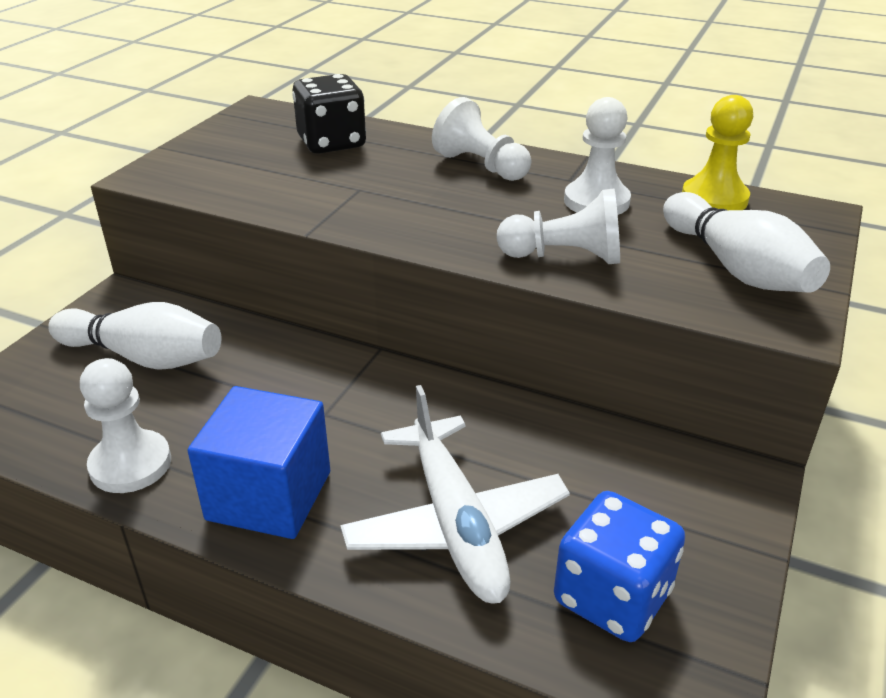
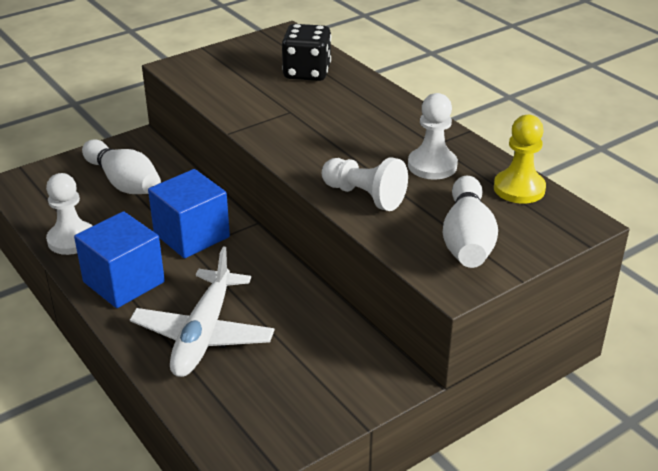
camera: 30 degrees right, 0 degrees up
(308, 394) = (191, 235): none -> blue cube
(481, 166) = (385, 117): white pawn -> none
(612, 596) = (248, 403): blue dice -> none

